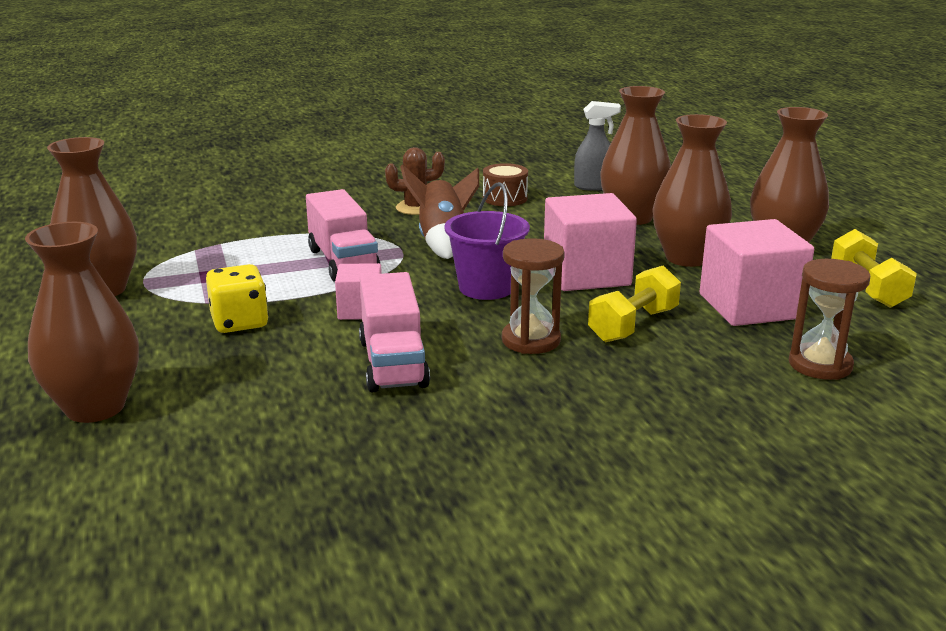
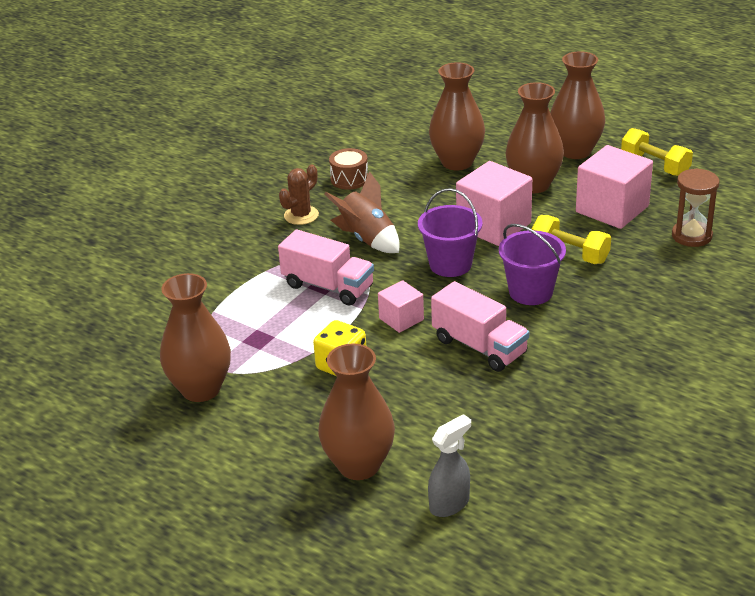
camera: 35 degrees left, 10 degrees up
(531, 340) = (530, 292): brown hourglass -> purple bucket
(593, 186) = (393, 142): grey spray bottle -> grey spray bottle (450, 504)
(633, 325) = (570, 253): yellow dumbbell -> yellow dumbbell turned 60 degrees counterclockwise

